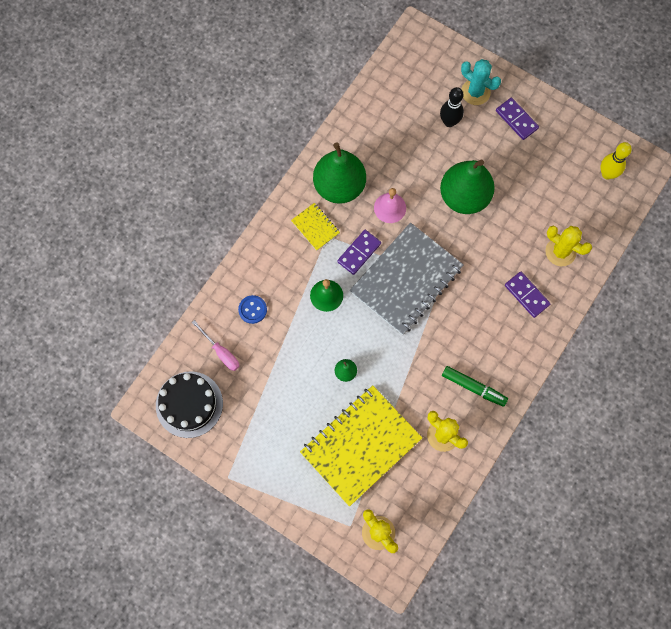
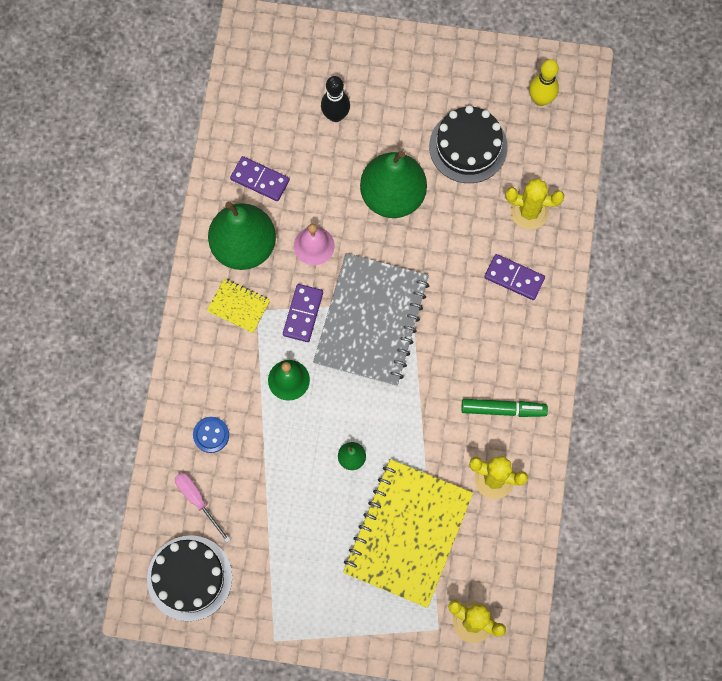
camera: 25 degrees left, 0 degrees up
(221, 352) = (197, 501): pink screwdriver -> pink screwdriver turned 150 degrees counterclockwise
(475, 92) = (349, 67): turquoise cactus -> none
(516, 120) = (411, 80): purple domino -> purple domino (260, 180)
(536, 185) = (468, 146): none -> black cake

